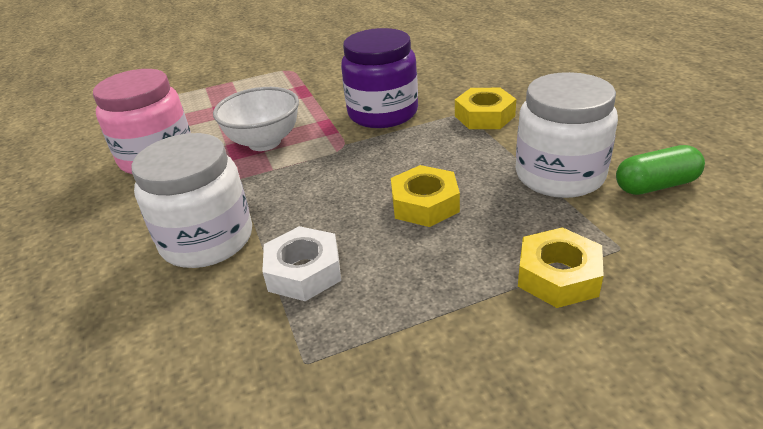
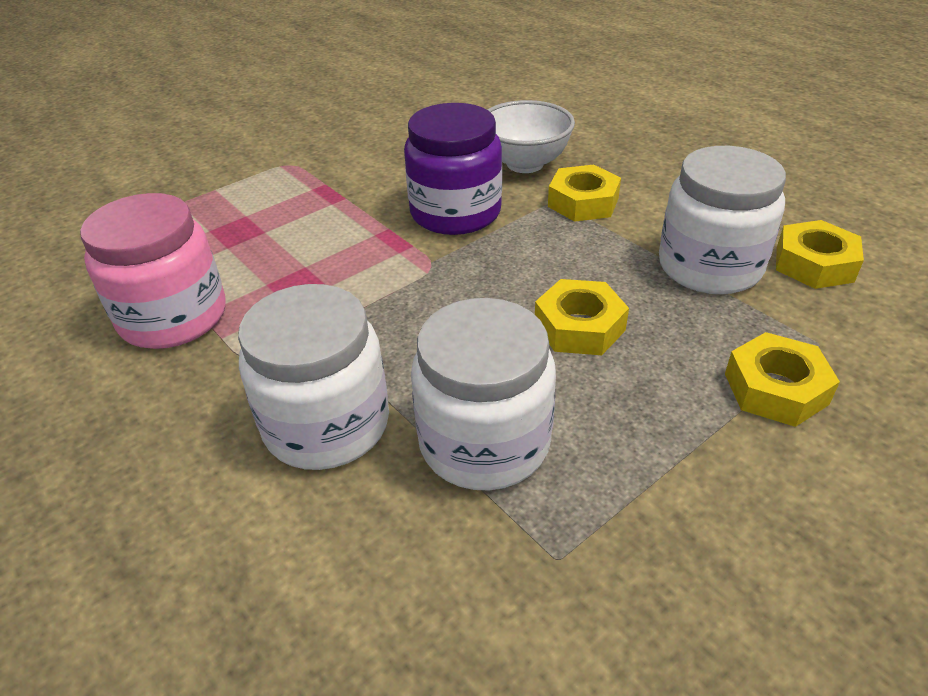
camera: 20 degrees left, 5 degrees up
(264, 142) = (320, 273): white bowl -> white bowl (525, 164)
(304, 271) = (484, 442): white nut -> white jar
(656, 185) = (814, 264): green capsule -> yellow nut

